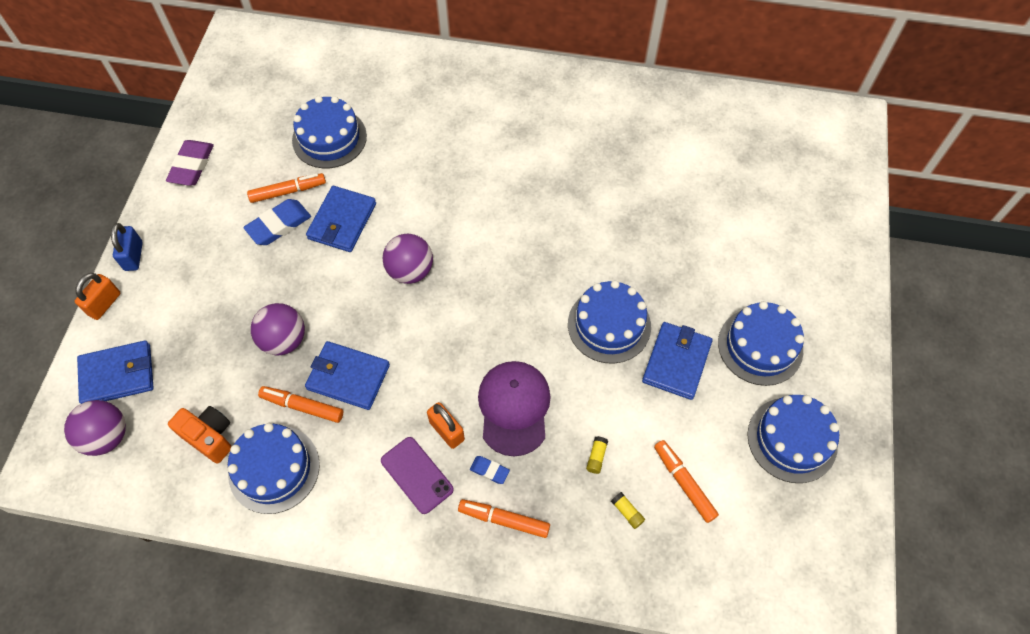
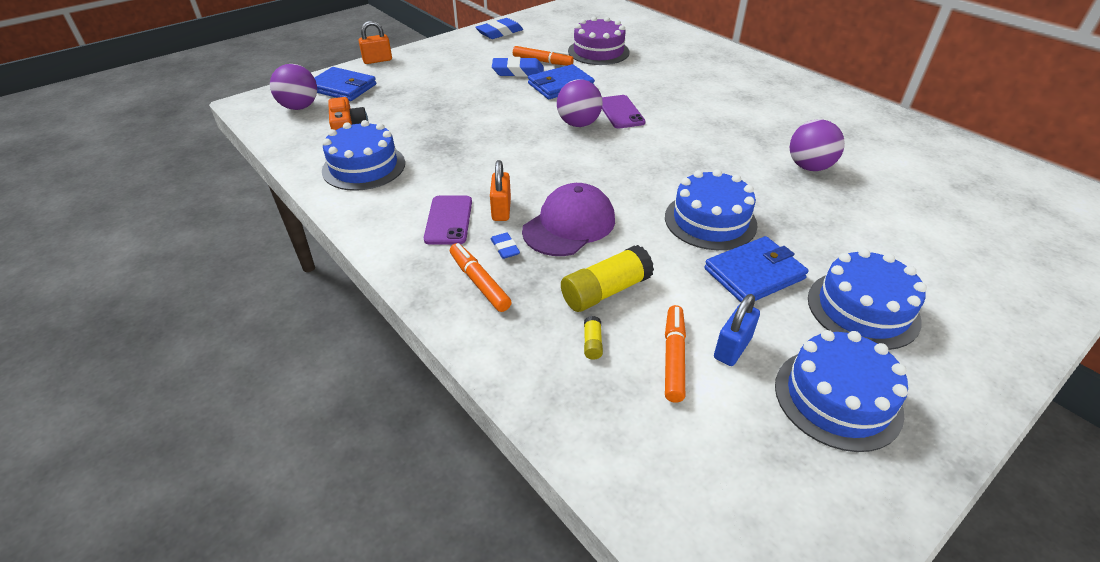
camera: 40 degrees right, 20 degrees down
(133, 256) = (419, 50): blue padlock -> blue padlock (732, 348)
(192, 166) = (499, 32): purple eraser -> blue eraser
(284, 340) = (453, 116): purple ball -> purple ball (809, 167)
(302, 406) = (422, 149): orange marker -> none
(329, 138) = (598, 51): blue cake -> purple cake
(348, 377) = (469, 150): blue wallet -> none
(432, 228) = (620, 112): none -> purple phone
(596, 457) = (605, 291): yellow glue stick -> yellow glue stick, size x2.24

